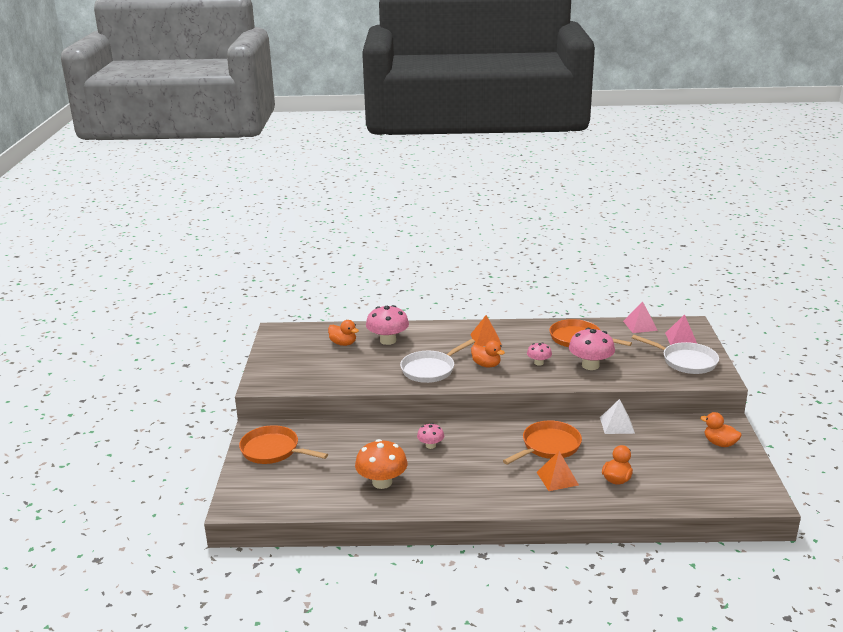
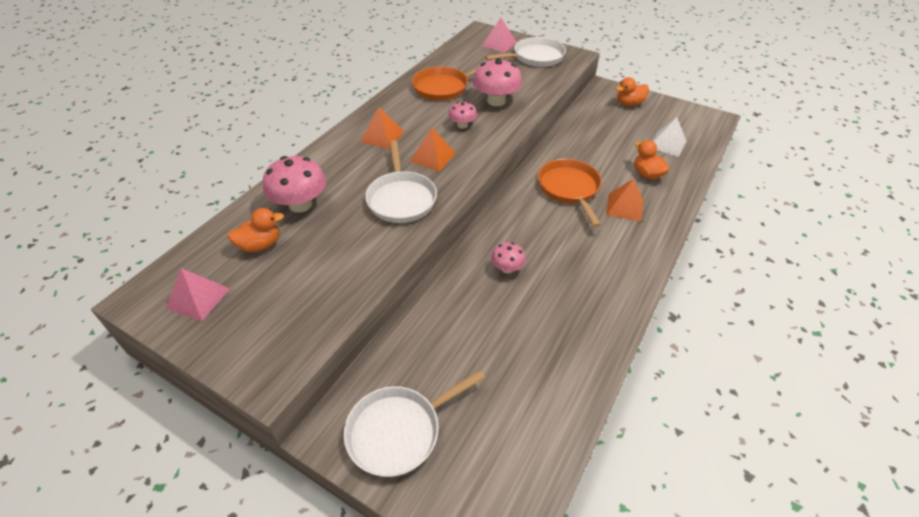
camera: 60 degrees left, 20 degrees up
(273, 450) = (399, 431): orange pan -> white pan
(382, 482) = (550, 341): orange mushroom -> none
(486, 365) = (433, 157): orange duck -> orange pyramid
(617, 425) = (566, 137): white pyramid -> white pyramid (667, 144)
(640, 325) = (457, 51): pink pyramid -> pink pyramid (198, 298)

